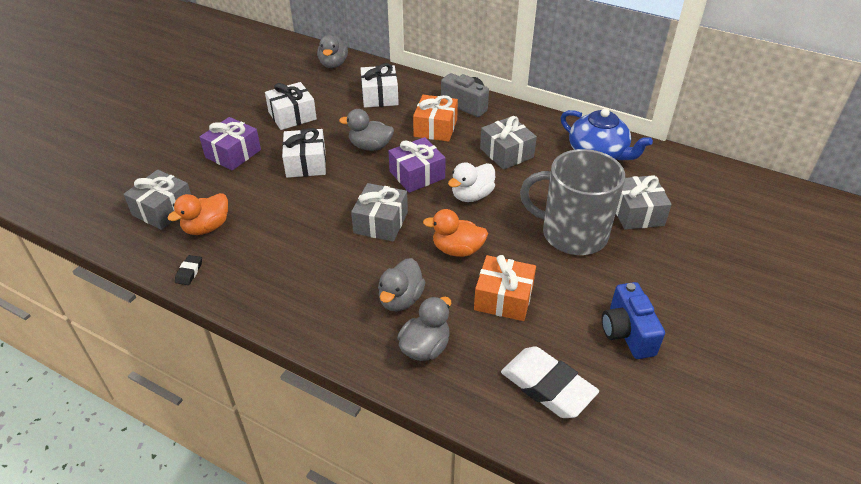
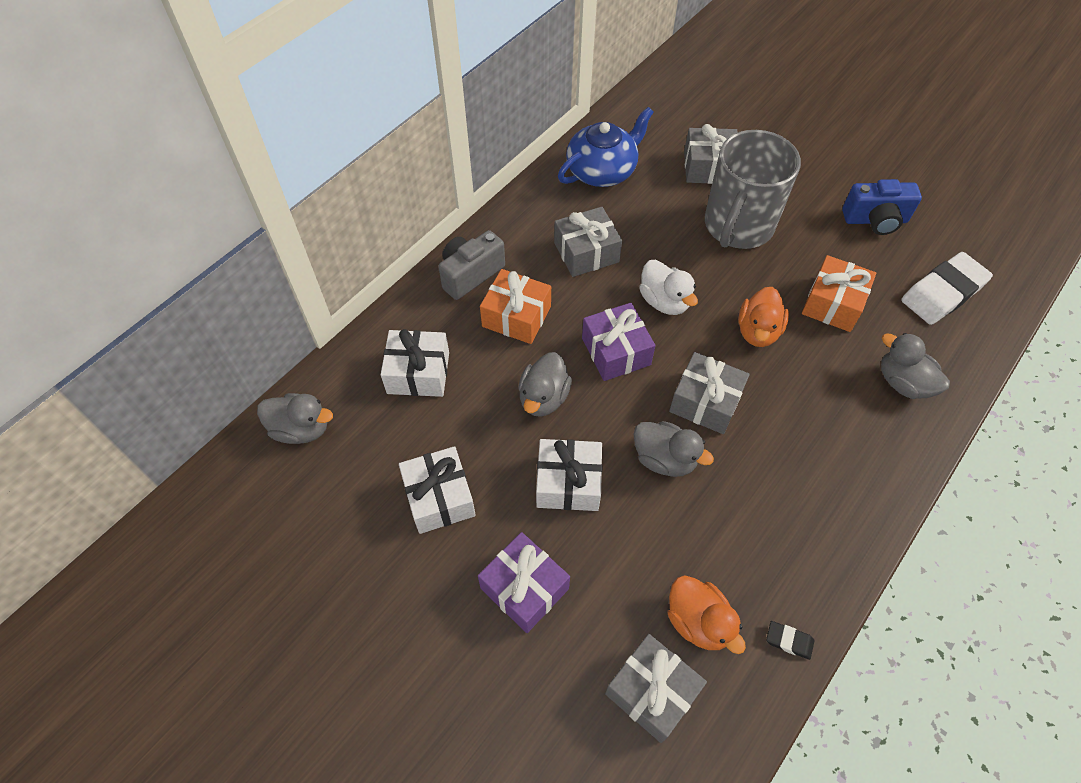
camera: 80 degrees left, 15 degrees up
(400, 299) = (835, 396): grey duck -> grey duck (664, 459)

